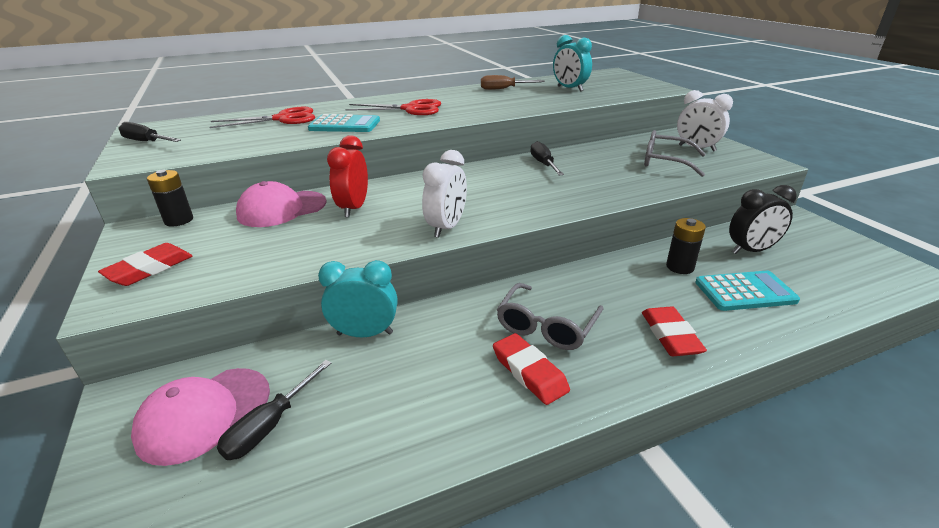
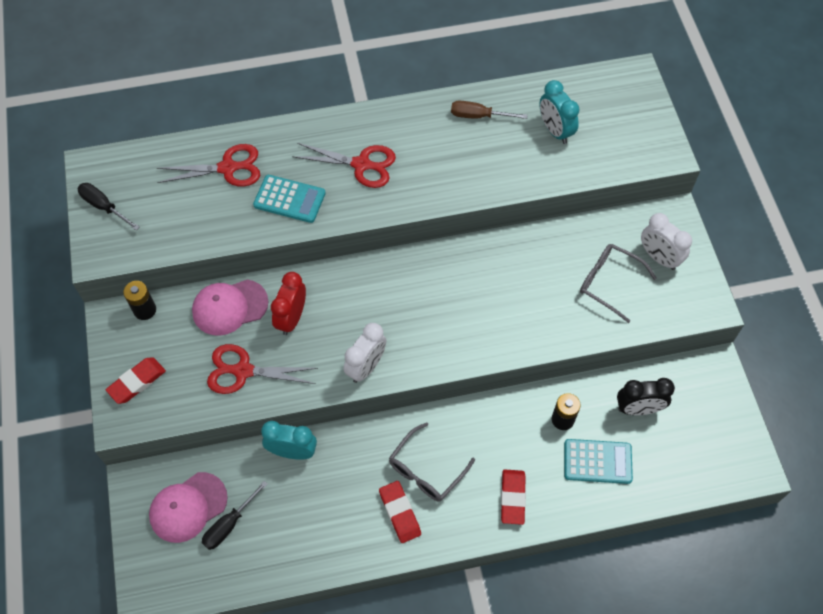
camera: 10 degrees right, 30 degrees up
(295, 246) = (242, 371): none -> red scissors
(543, 164) = (485, 263): black screwdriver -> none

